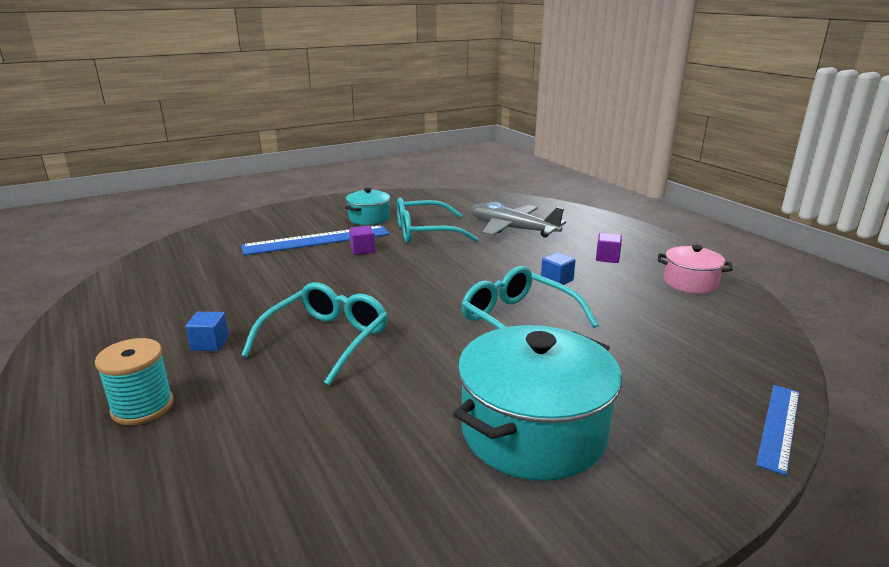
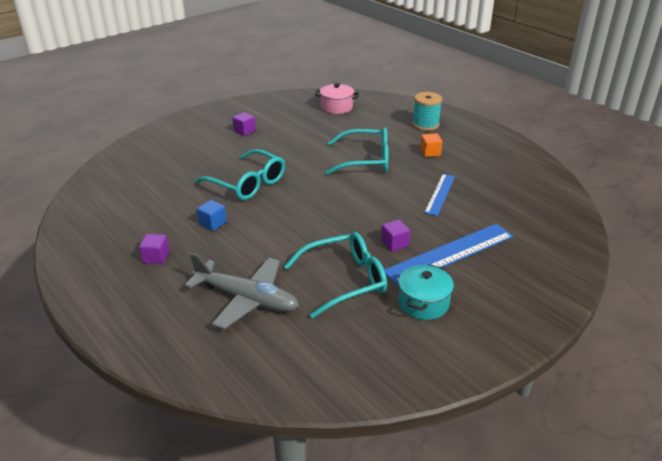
camera: 170 degrees right, 10 degrees up
(210, 343) = (430, 152): blue cube -> orange cube
(326, 340) = (365, 160): turquoise glasses -> turquoise glasses turned 105 degrees counterclockwise
(533, 431) = (244, 131): turquoise pot -> purple cube
(690, 283) = (99, 232): pink pot -> pink pot (336, 107)
(779, 426) = (130, 142): blue ruler -> blue ruler (440, 194)

